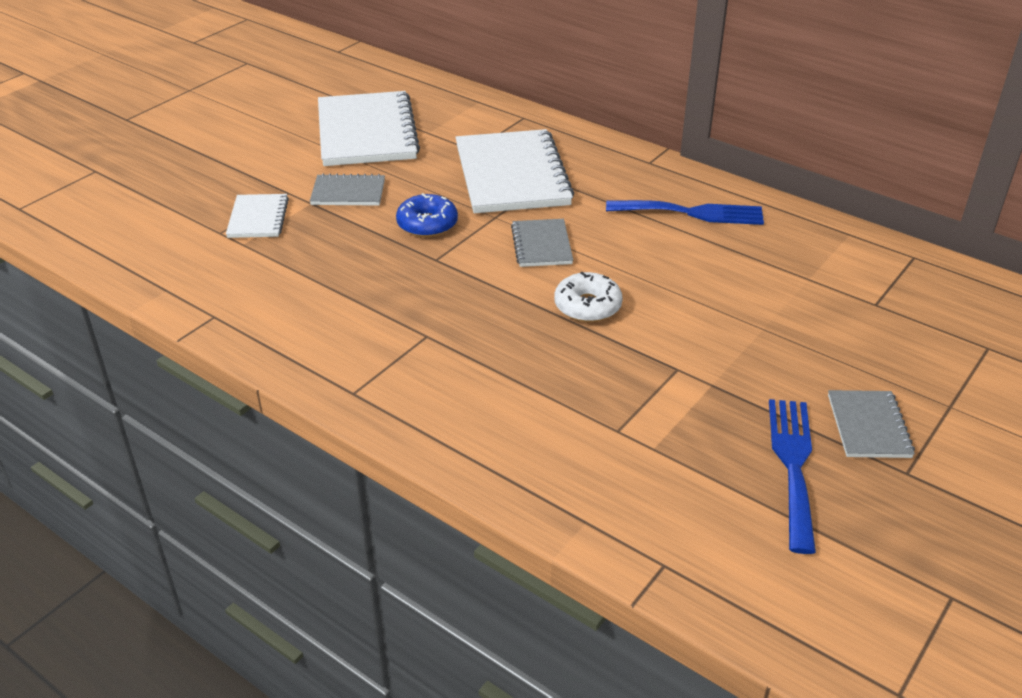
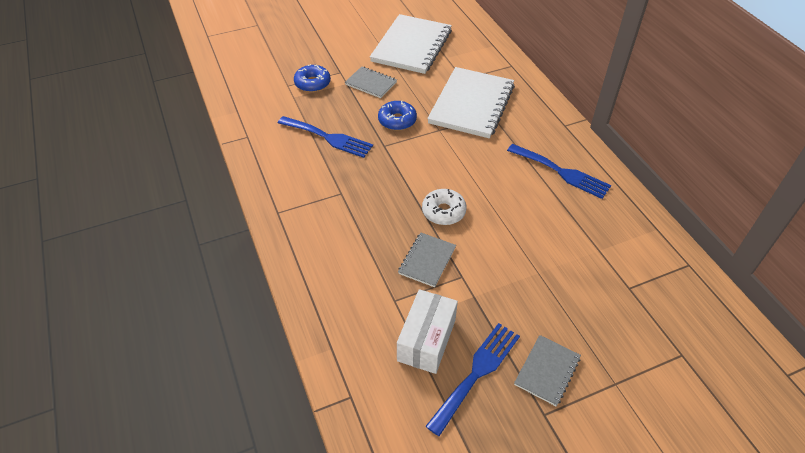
camera: 30 degrees right, 10 degrees up
(258, 218) = (312, 83): white notebook -> blue donut
(345, 276) = (328, 137): none -> blue fork
(541, 245) = (450, 159): grey notebook -> grey notebook (427, 260)
(700, 456) = (426, 340): none -> white box

